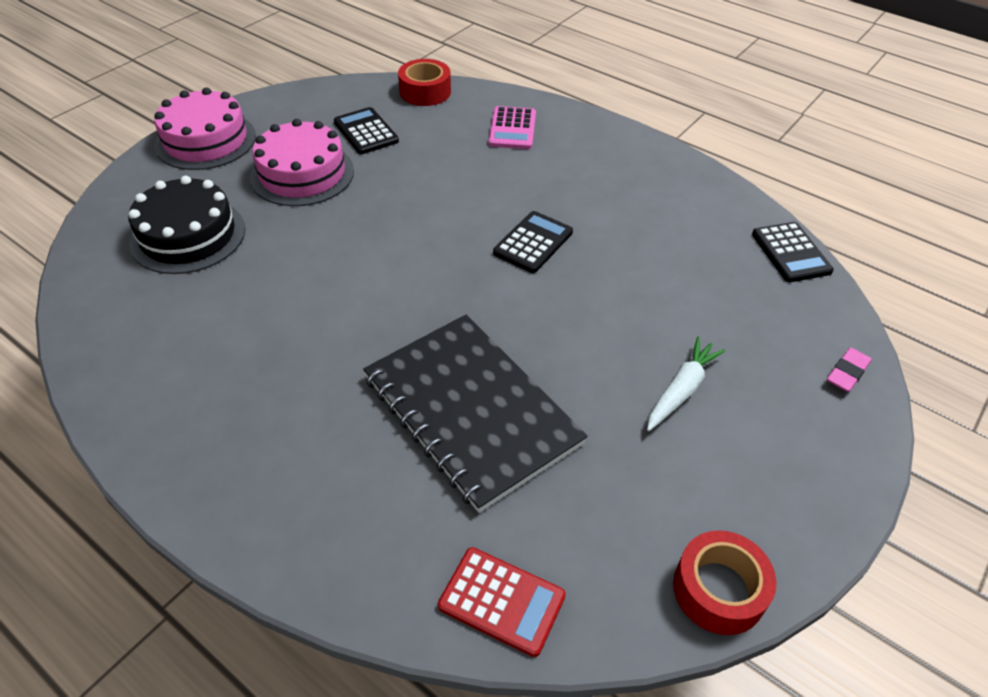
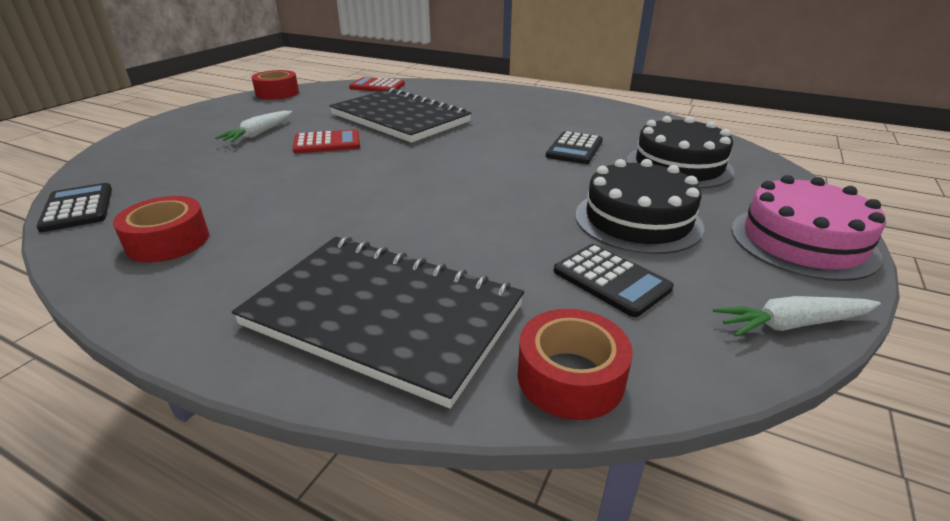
camera: 170 degrees right, 15 degrees down
(290, 98) = (792, 324): none -> white carrot
(302, 174) = (637, 220): pink cake -> black cake
(512, 129) = (384, 315): pink calculator -> black notebook
(533, 242) = (356, 190): black calculator -> black calculator (574, 149)
(576, 345) = (327, 143): none -> red calculator
(678, 201) = (168, 241): none -> red tape
(847, 373) = (125, 148): pink eraser -> none

